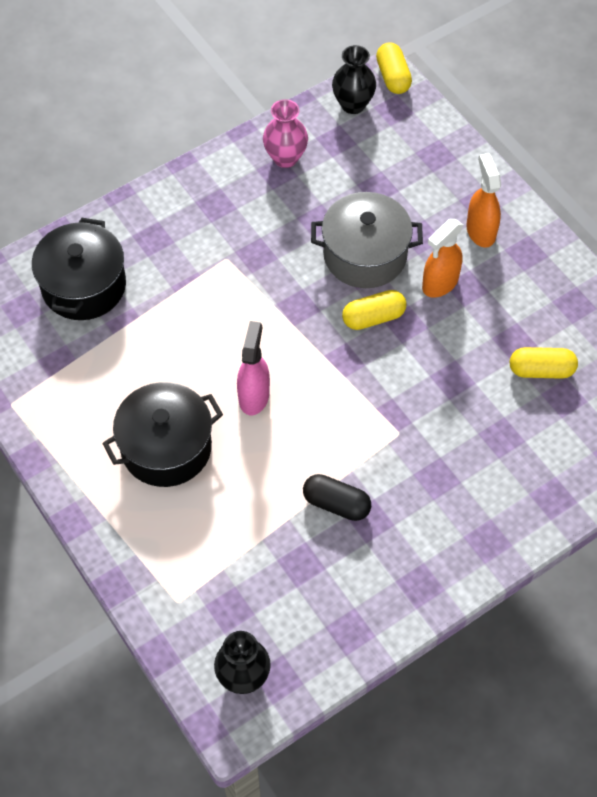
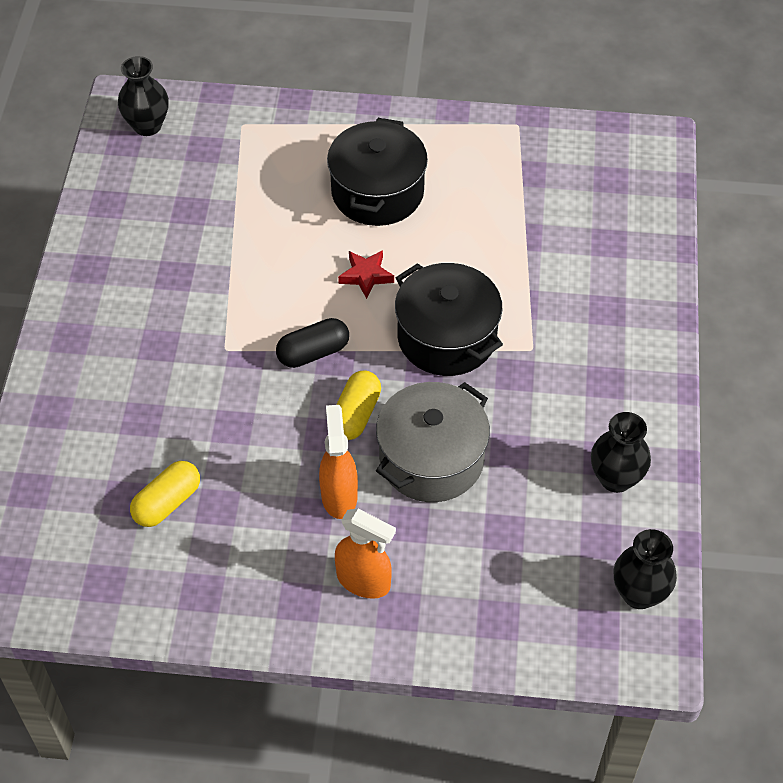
camera: 130 degrees right, 5 degrees down
(84, 286) = (597, 231): black pot -> black pot (446, 337)
(254, 396) = (366, 276): pink spray bottle -> red star
(285, 158) = (615, 478): pink vase -> black vase
(336, 504) = (212, 264): black capsule -> black capsule (313, 353)
(393, 77) = (648, 665): yellow capsule -> none

